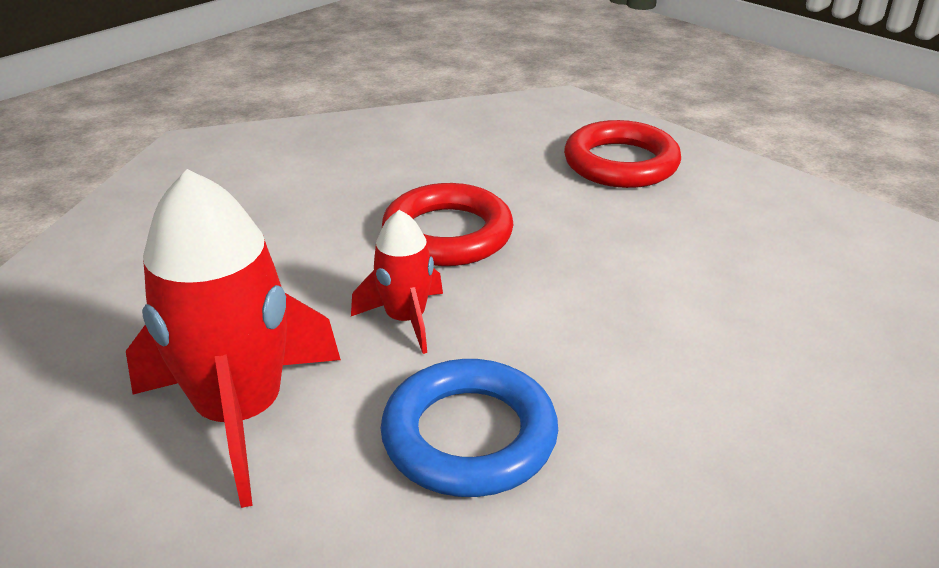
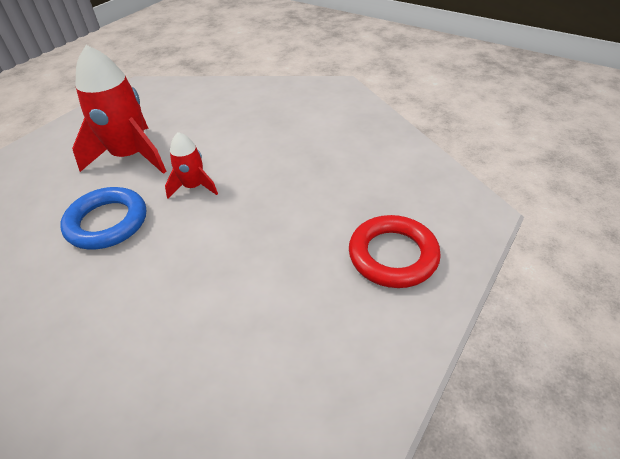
camera: 80 degrees right, 10 degrees up
(447, 234) = (274, 187): red ring -> none

